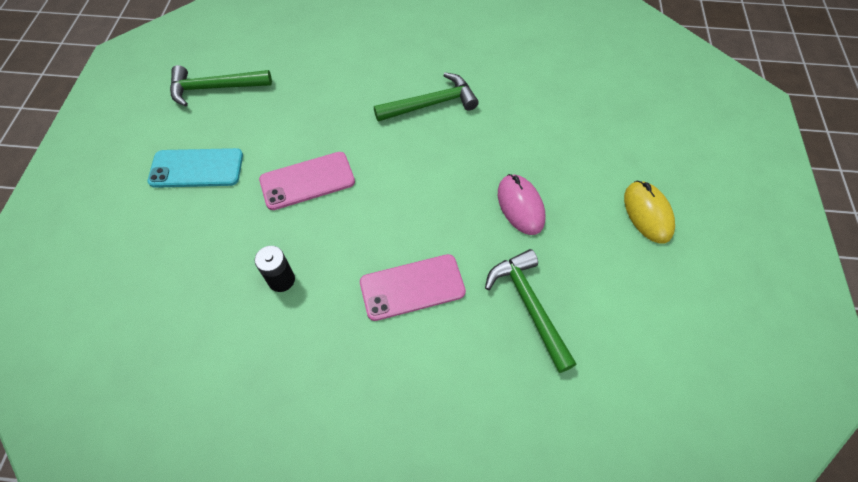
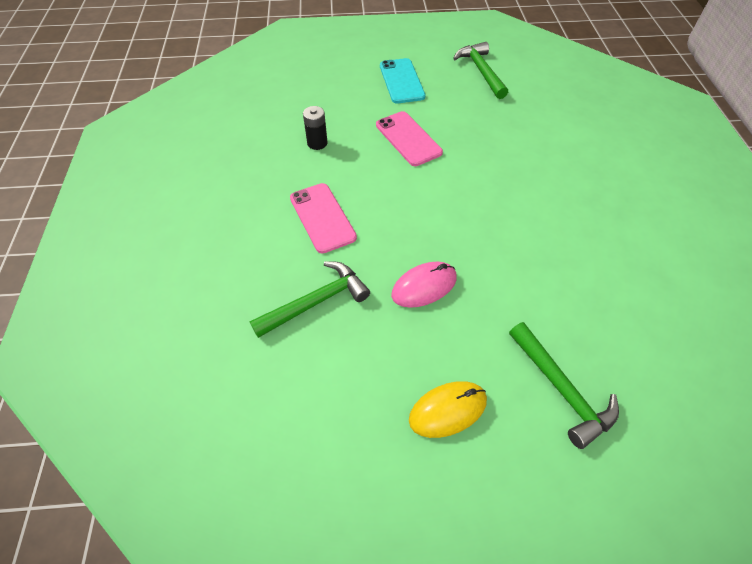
camera: 80 degrees right, 5 degrees down
(431, 104) = (525, 203): green hammer -> green hammer (562, 390)

